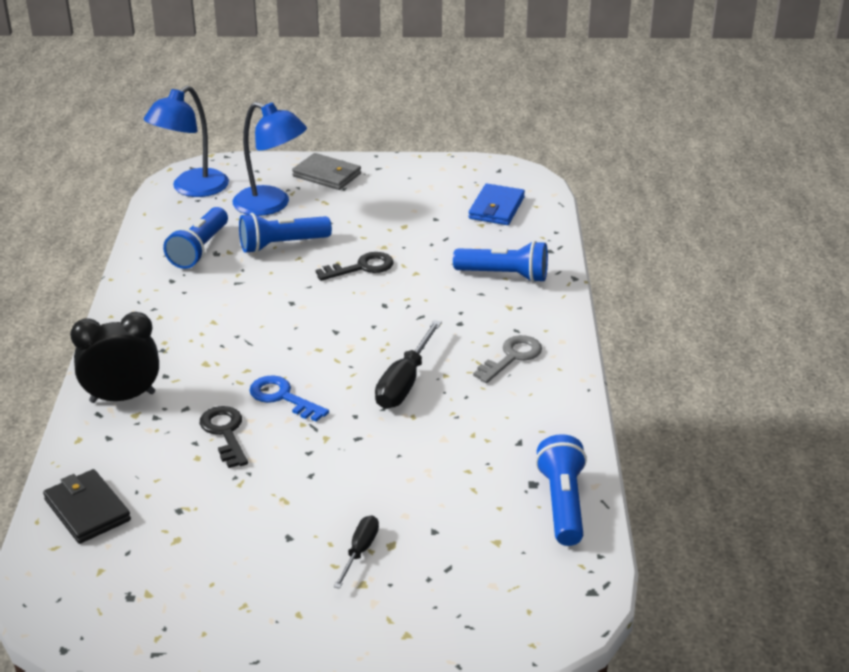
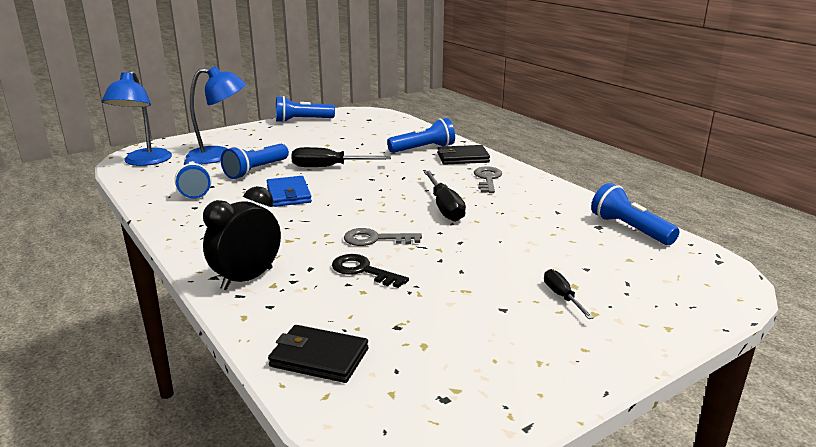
camera: 35 degrees left, 10 degrees down
(283, 397) = (376, 239): blue key -> grey key
(327, 175) = (239, 136): grey wallet -> none
(361, 267) = (329, 167): black key -> black screwdriver
(426, 169) = (302, 120): none -> blue flashlight
(496, 208) = (372, 126): blue wallet -> blue wallet (288, 194)
(531, 309) = (462, 158): none -> black wallet

